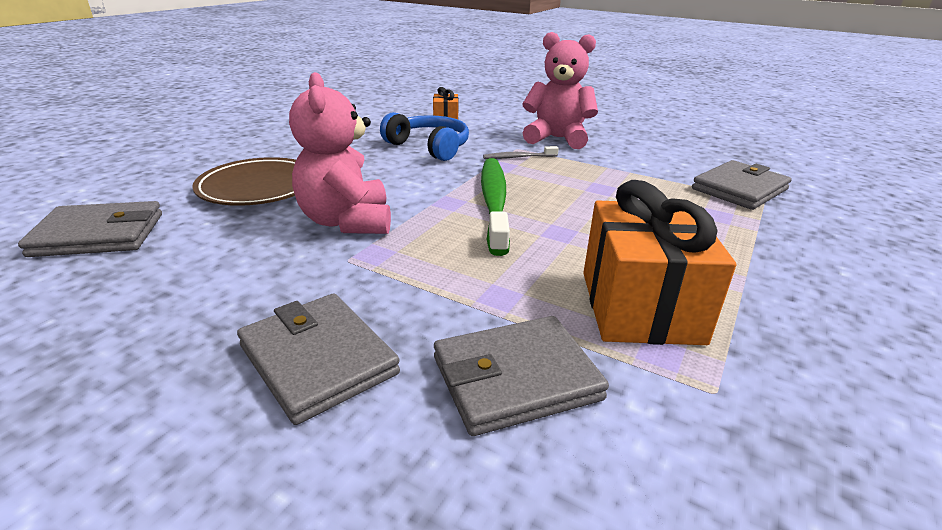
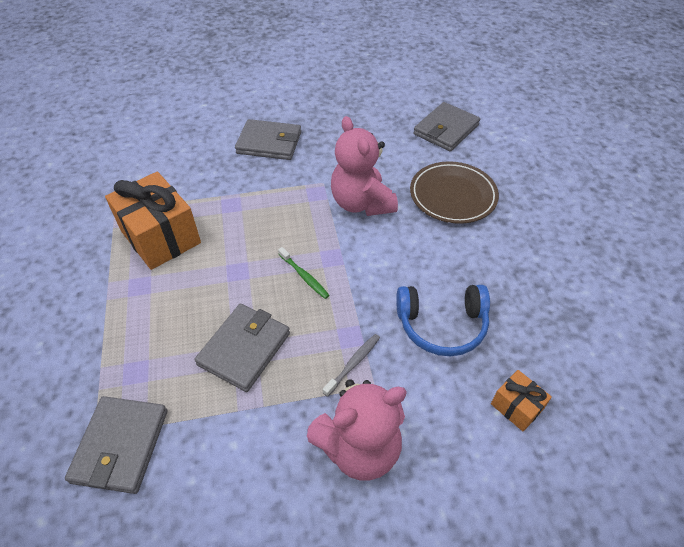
camera: 140 degrees right, 20 degrees up
(347, 221) = (361, 203): pink teddy bear -> pink teddy bear turned 150 degrees counterclockwise
(494, 202) = (304, 276): green toothbrush -> green toothbrush, size x0.46
(515, 378) = (194, 174): grey wallet -> grey wallet (244, 349)

